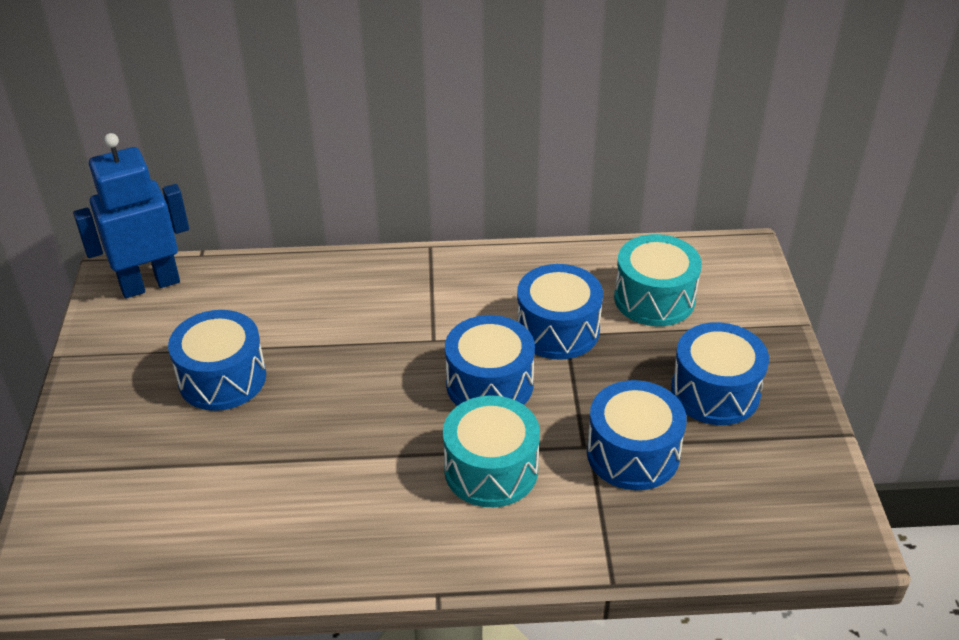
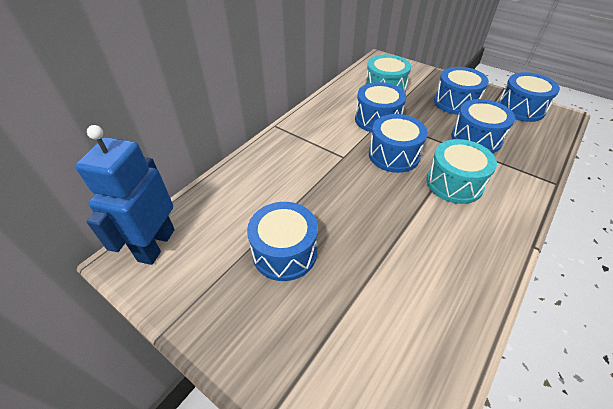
camera: 50 degrees left, 5 degrees up
(797, 478) = (521, 109): none -> blue drum

